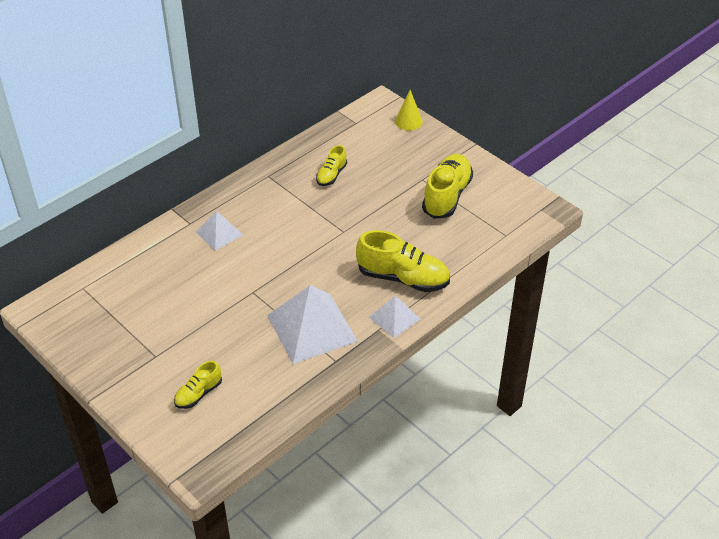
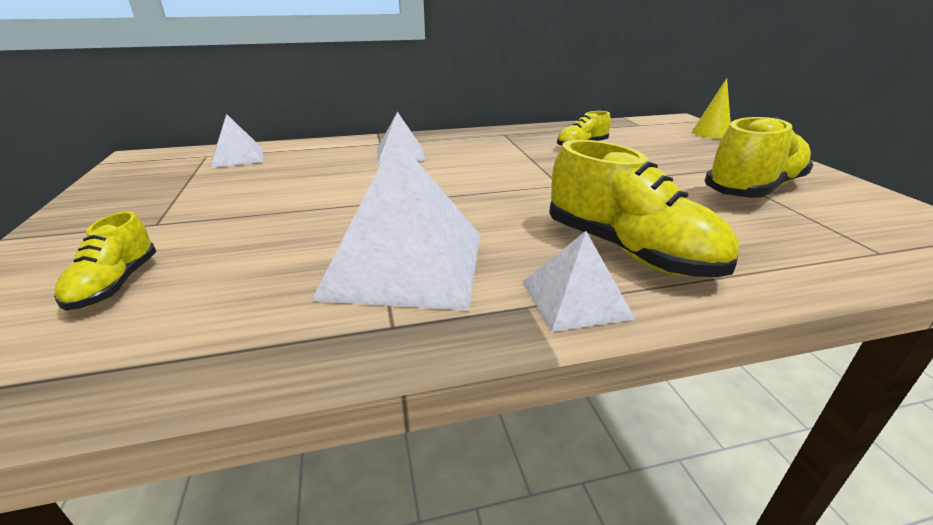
camera: 30 degrees right, 15 degrees down
(110, 281) = (237, 157): none -> white pyramid
(198, 394) = (115, 284): yellow shoe -> yellow shoe turned 75 degrees counterclockwise

